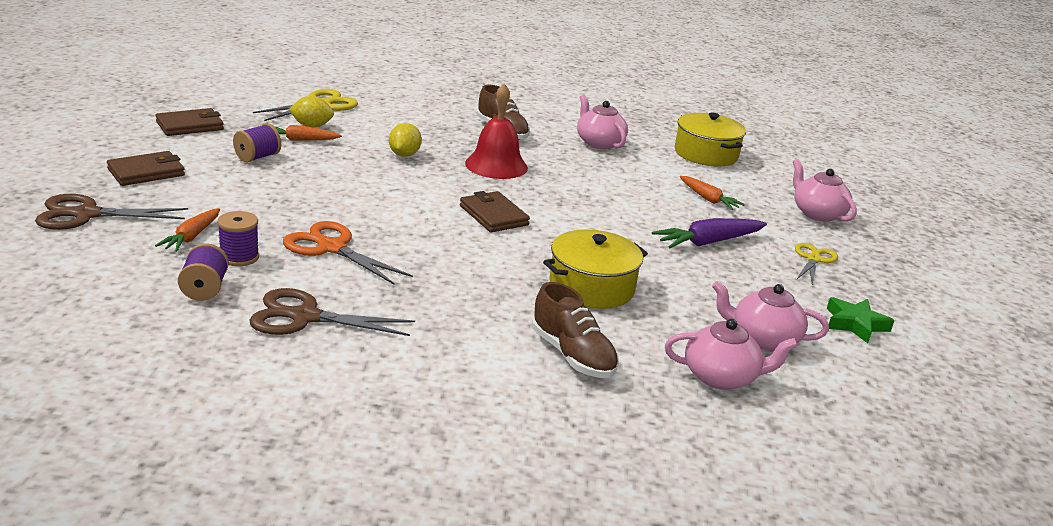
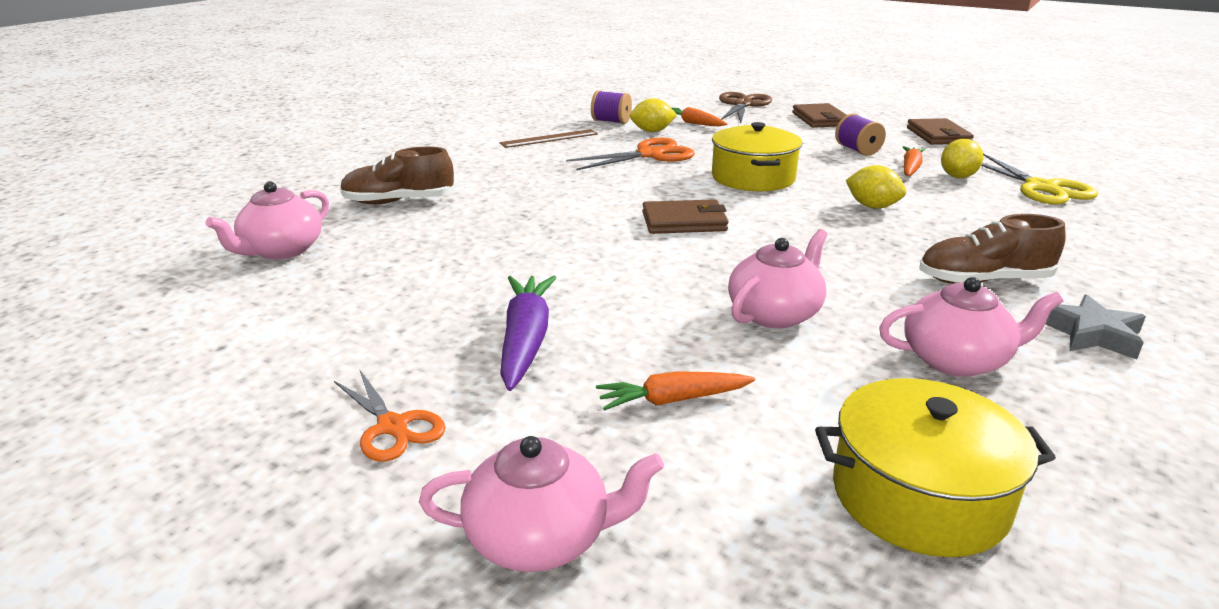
camera: 120 degrees right, 0 degrees up
(239, 257) = (652, 131): purple spool -> yellow lemon
(305, 317) = (549, 138): brown scissors -> brown ruler
(496, 165) = (838, 251): red bell -> none
(541, 116) = (1091, 334): none -> grey star
(591, 287) = (491, 234): yellow pot -> yellow pot (753, 178)
(763, 339) = (295, 294): pink teapot -> pink teapot (775, 314)
(813, 259) = (392, 426): yellow scissors -> orange scissors
(855, 324) = (221, 376): green star -> none

